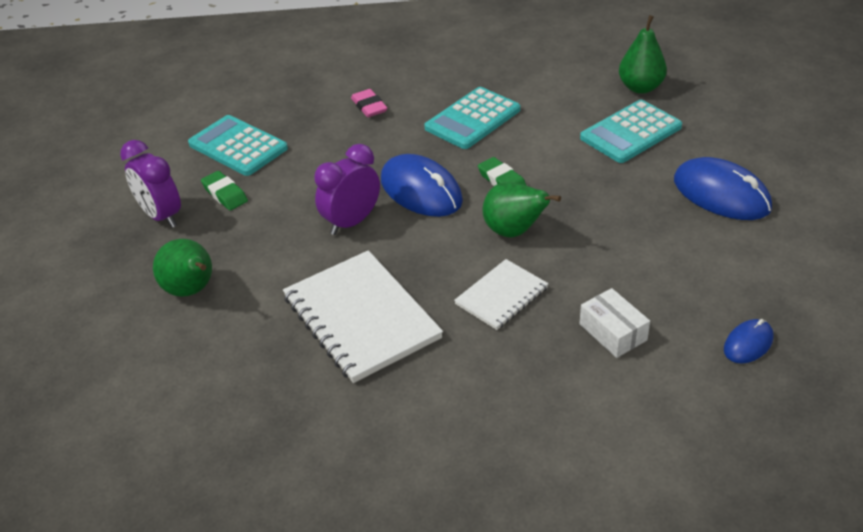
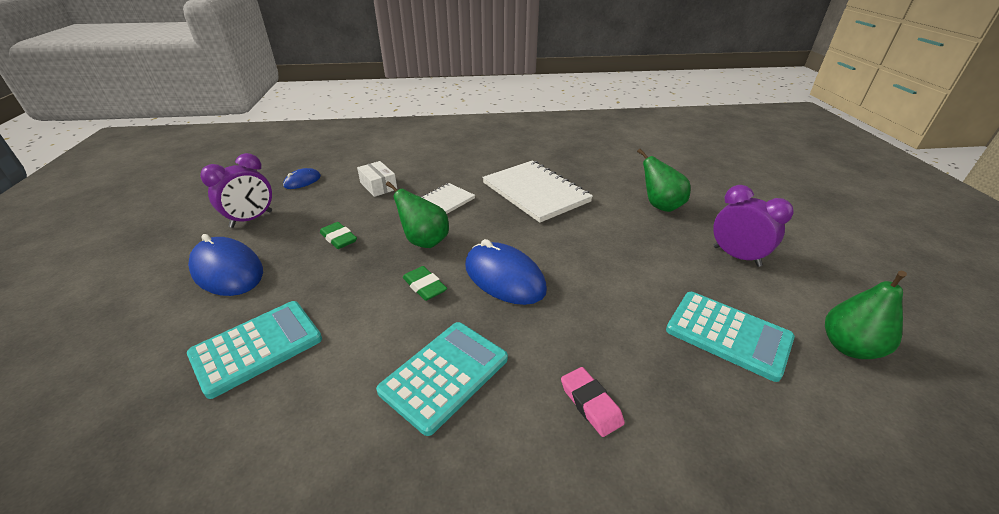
camera: 175 degrees right, 5 degrees down
(225, 194) = (695, 276): green eraser -> green eraser (339, 238)
(351, 222) = (562, 250): purple clock -> purple clock (251, 219)
(640, 87) = (180, 438): green pear -> green pear (848, 347)

